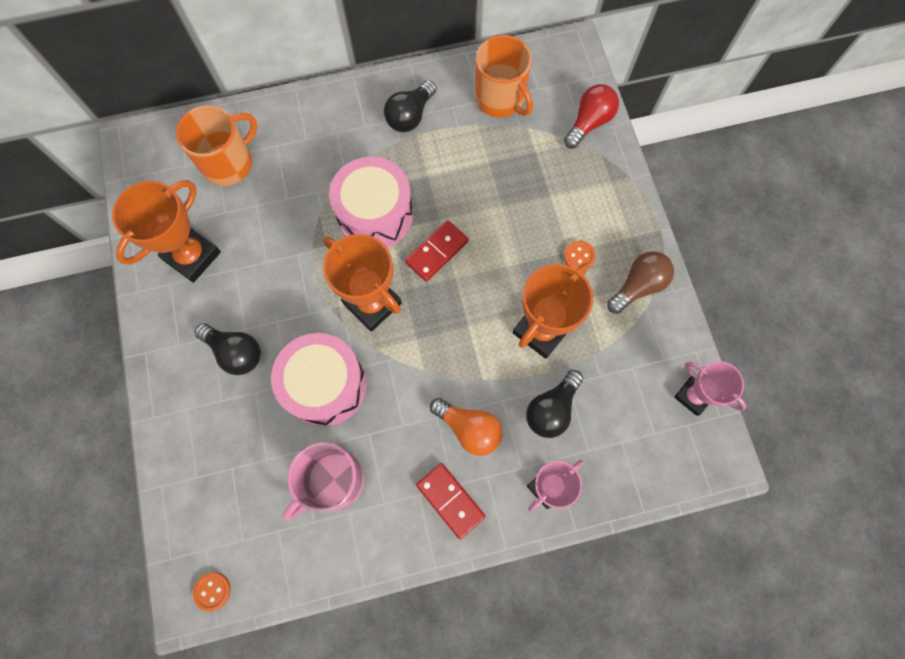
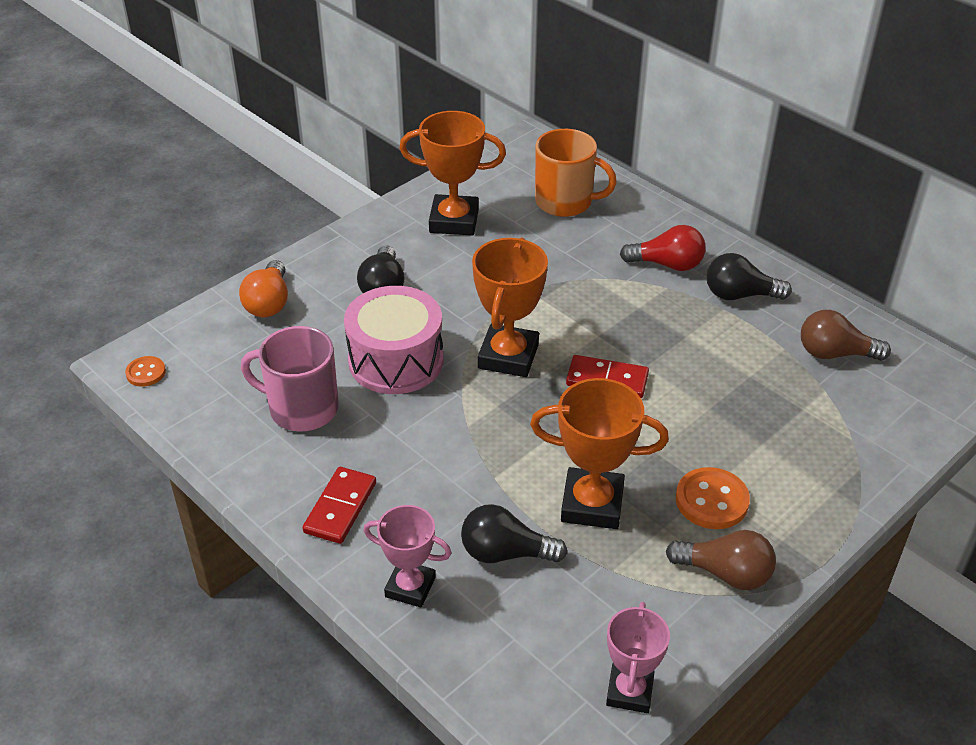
camera: 60 degrees right, 30 degrees down
(375, 214) = (605, 317): pink drum -> none
(469, 429) = (430, 489): orange light bulb -> orange light bulb (269, 303)
(500, 99) = (835, 353): orange mug -> brown light bulb
(579, 256) = (711, 500): orange button -> orange button, size x1.69
(589, 123) = (888, 440): red light bulb -> red light bulb (667, 264)

